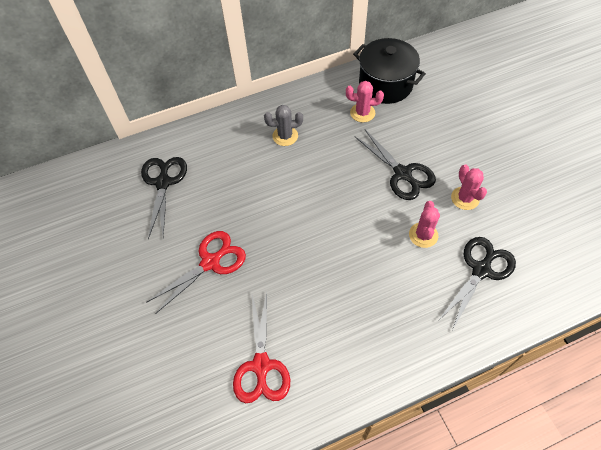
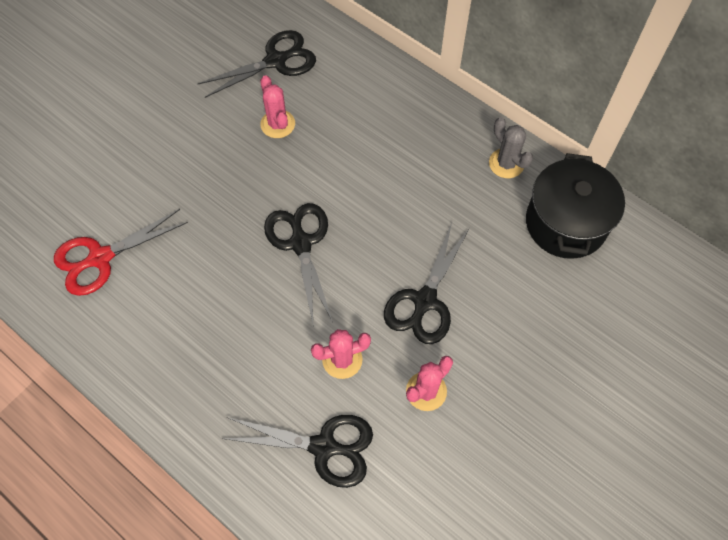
camera: 60 degrees right, 5 degrees up
(211, 262) = (198, 154): red scissors -> none
(285, 136) = (408, 146): grey cactus -> grey cactus (506, 163)
(323, 225) = (300, 243): none -> black scissors
(362, 113) = (498, 215): pink cactus -> pink cactus (277, 124)

